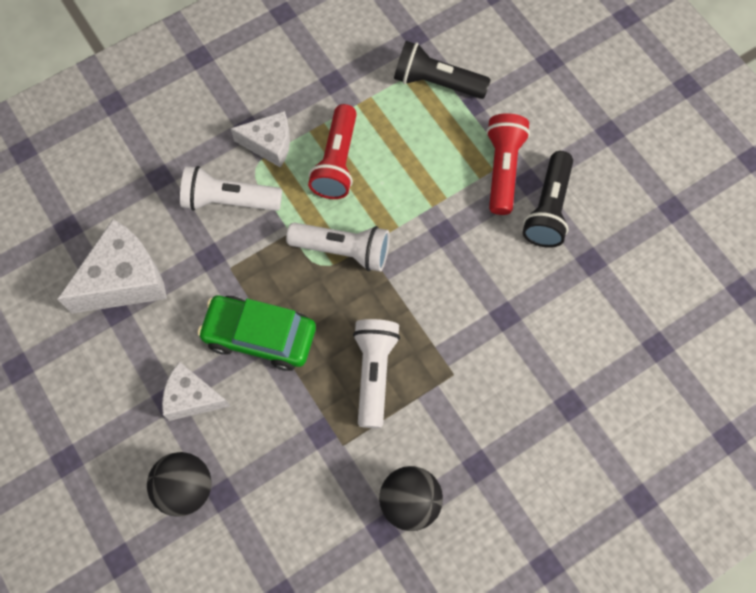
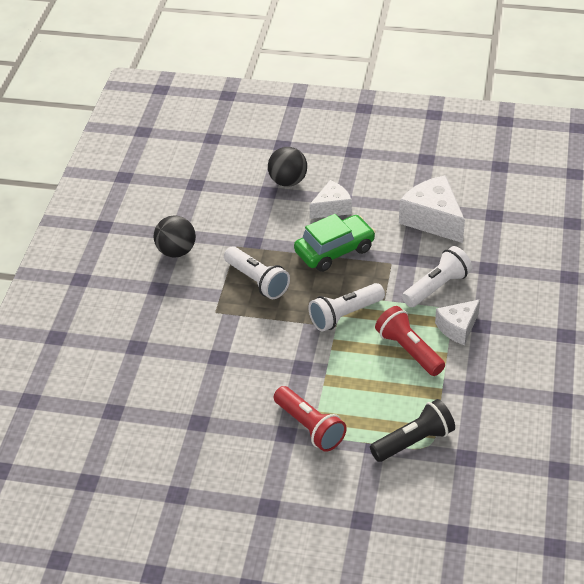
camera: 135 degrees right, 25 degrees down
(124, 280) = (433, 219): white cheese -> white cheese turned 135 degrees clockwise
(548, 209) = (256, 429): black flashlight -> none

